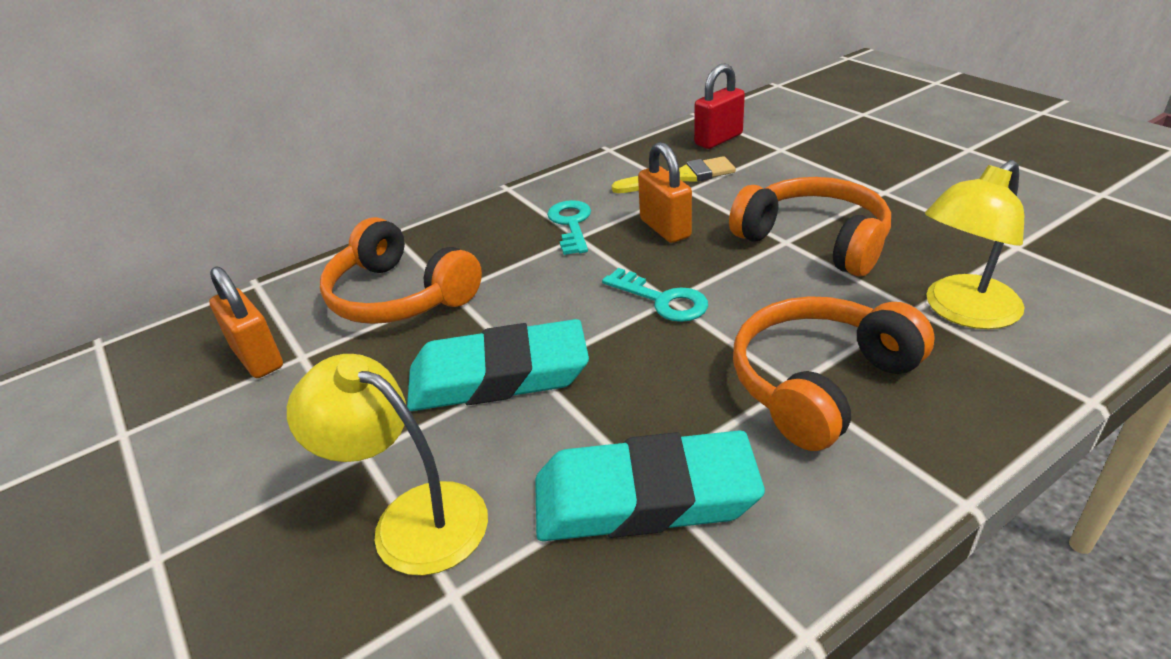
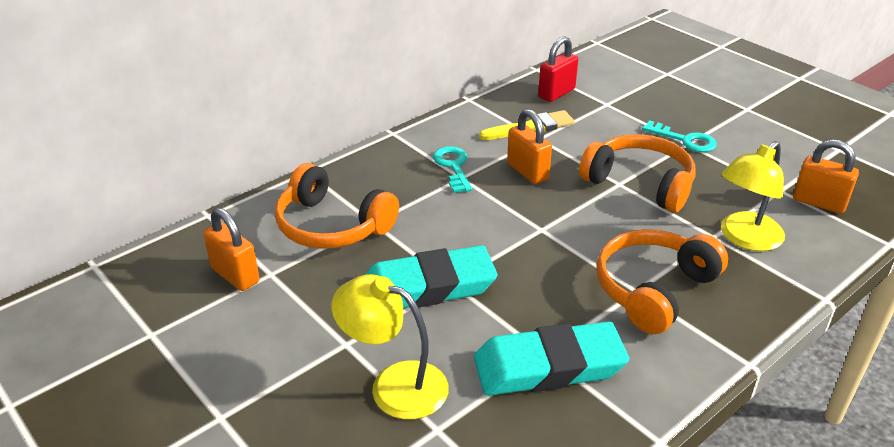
camera: 10 degrees left, 0 degrees up
(662, 300) = (535, 229): turquoise key -> turquoise key (684, 140)
(1075, 262) = (819, 203): none -> orange padlock

